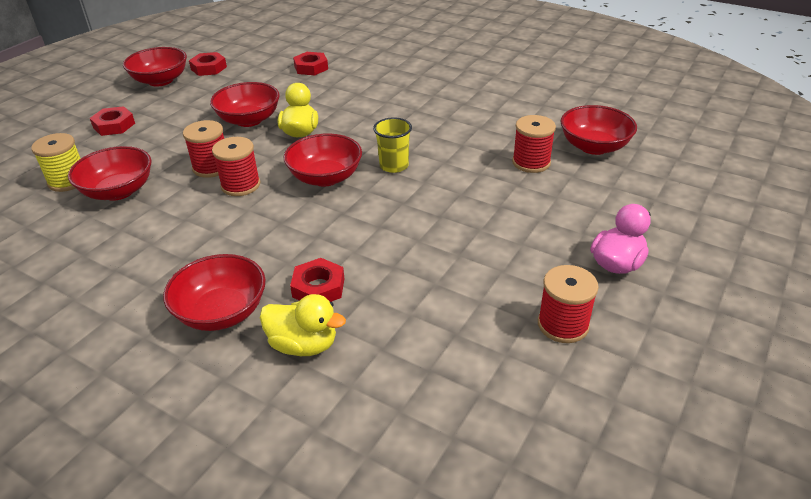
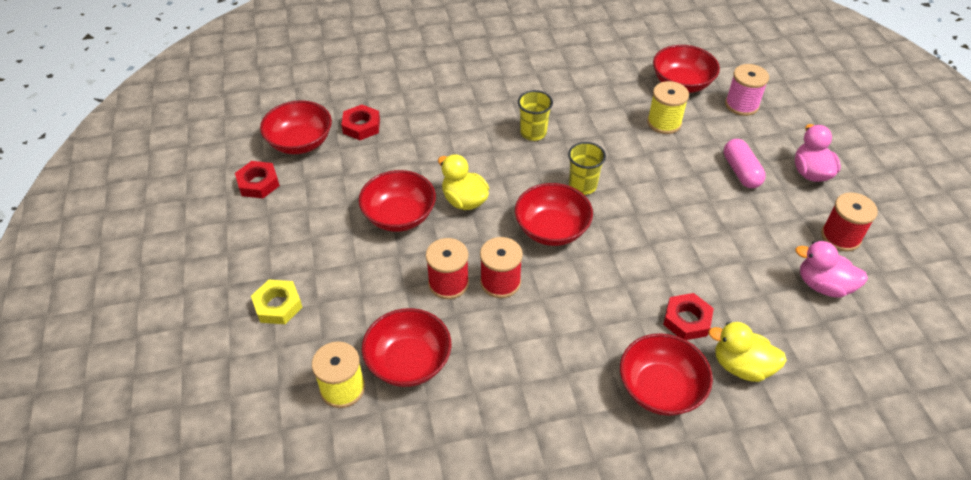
camera: 45 degrees left, 10 degrees up
(114, 125) = (278, 305): red nut -> yellow nut
(160, 81) = (232, 227): red bowl -> red bowl (300, 142)
(303, 345) = (741, 366): yellow duck -> yellow duck turned 135 degrees counterclockwise
(414, 120) = (533, 132): none -> yellow cup
(478, 345) = (823, 285): none -> pink duck
(531, 162) = (664, 123): red spool -> yellow spool
(544, 226) = (741, 172): none -> pink capsule
(629, 185) = (741, 105): none -> pink spool

